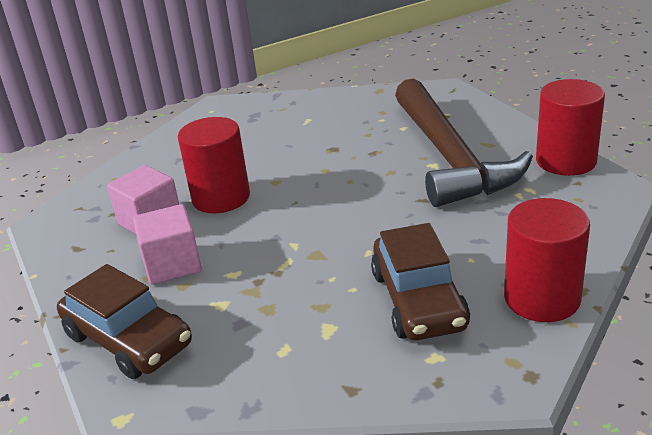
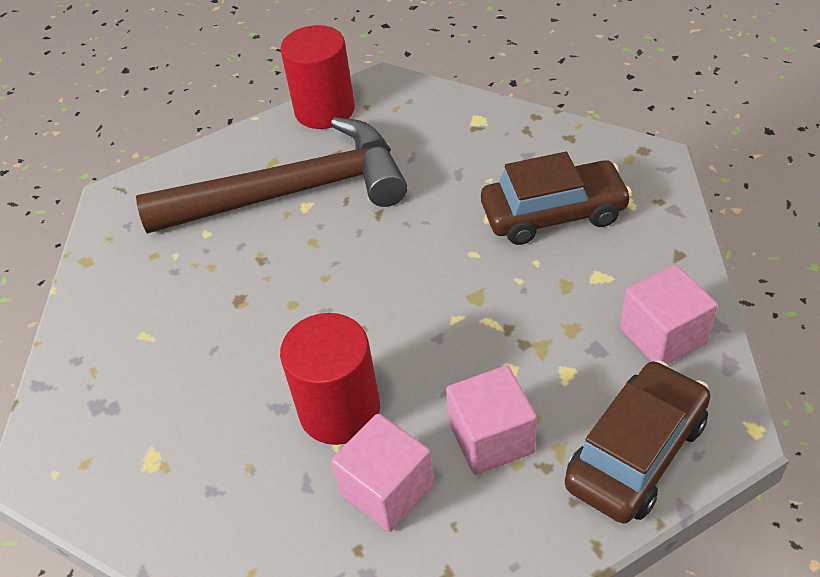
camera: 90 degrees left, 15 degrees up
(244, 366) = (663, 336): none -> pink cube
(542, 298) = (547, 139): red cylinder -> none

